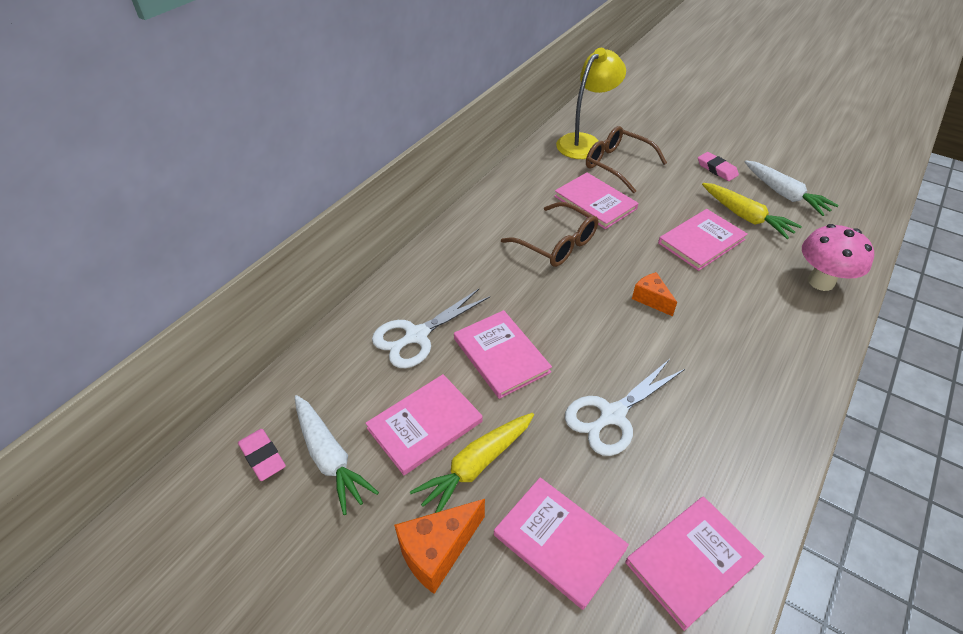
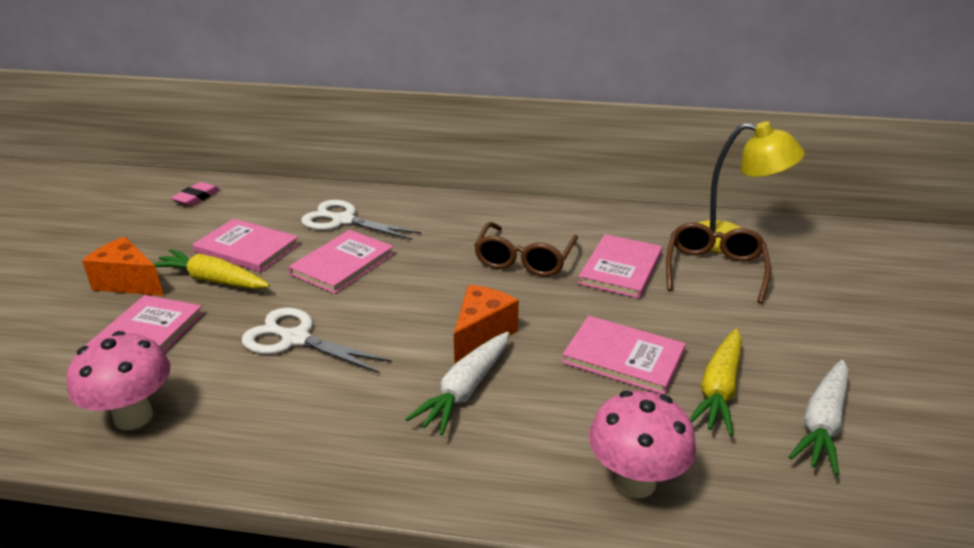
camera: 65 degrees right, 15 degrees down
(329, 457) = (203, 220): white carrot -> white carrot (465, 390)
(651, 299) = (481, 335): orange cheese -> orange cheese, size x1.53
(692, 561) = (133, 417): pink book -> pink mushroom
(716, 169) = (806, 349): pink eraser -> none

